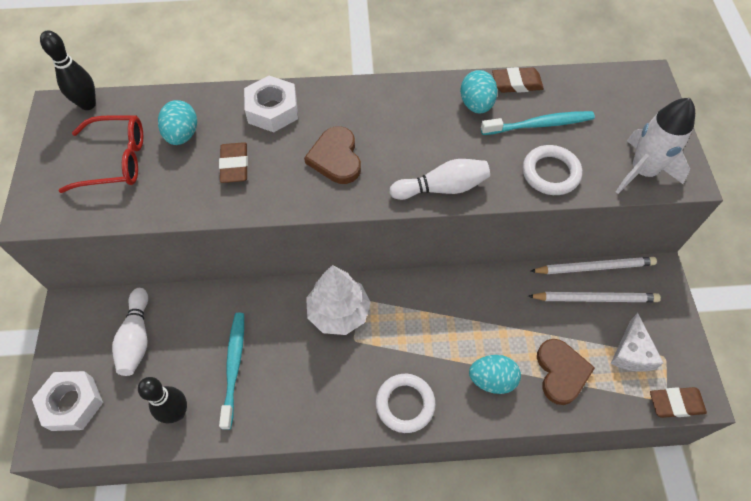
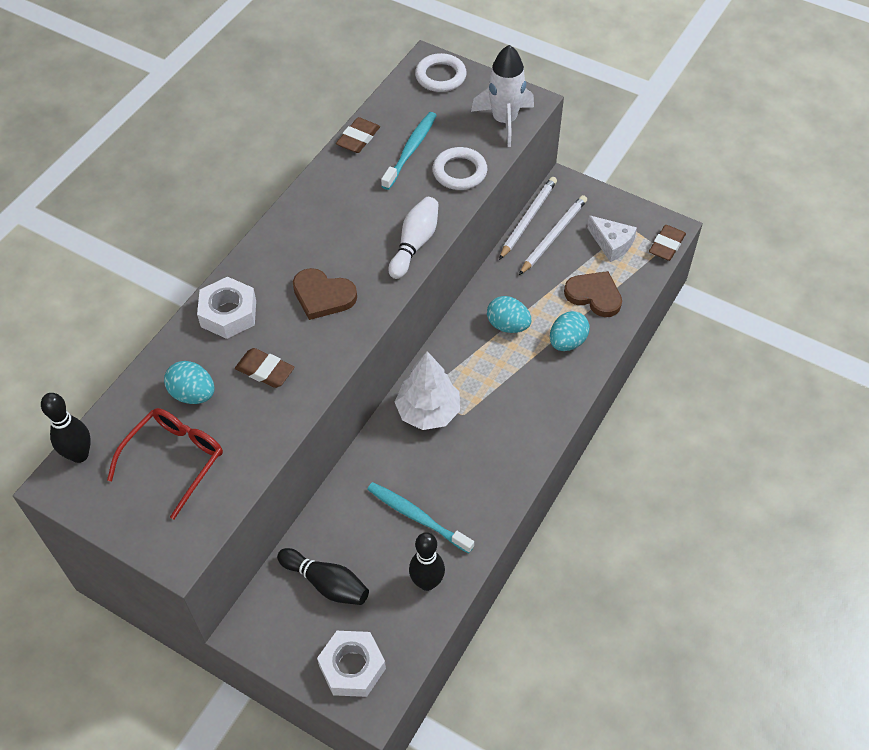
camera: 55 degrees left, 5 degrees down
(137, 338) = (326, 583): white bowling pin -> black bowling pin
(405, 404) = (544, 410): white ring -> white ring (440, 76)
(476, 105) = (355, 176): turquoise egg -> turquoise egg (508, 325)

